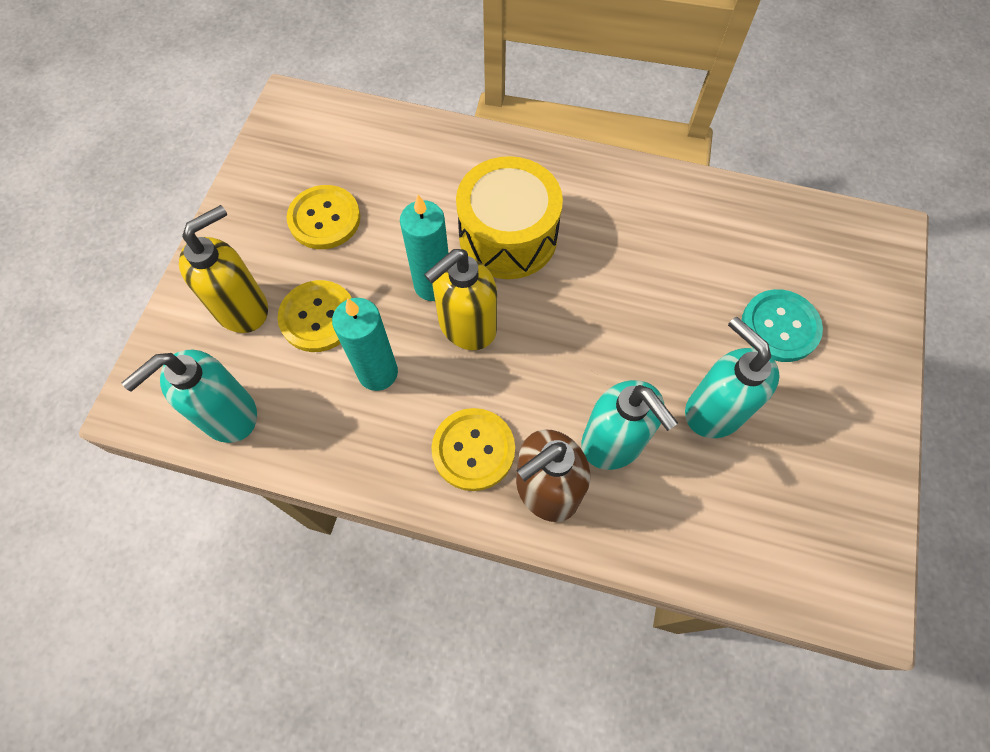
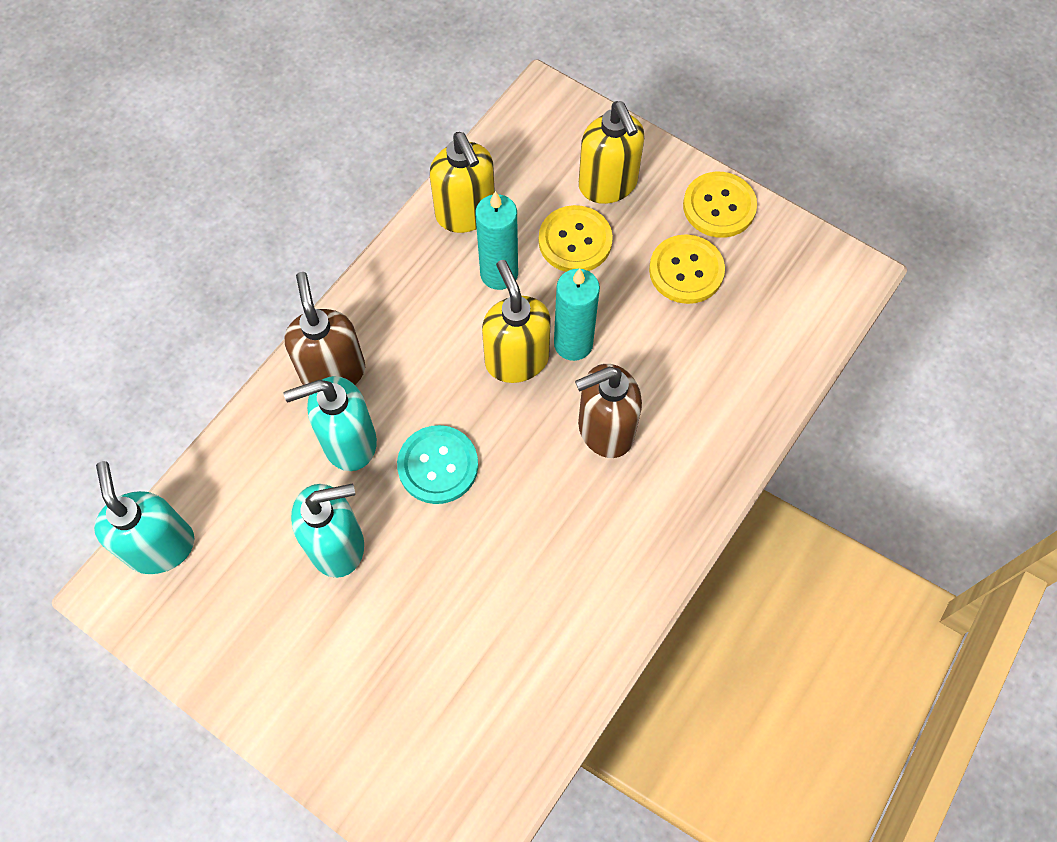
camera: 110 degrees right, 0 degrees up
(228, 415) = (506, 157): turquoise soap dispenser -> turquoise soap dispenser (161, 546)
(313, 430) = (466, 213): none -> yellow soap dispenser
(473, 450) = (394, 327): yellow button -> yellow button (719, 206)
(508, 236) = (605, 430): yellow drum -> brown soap dispenser
(779, 327) = (394, 656): turquoise button -> turquoise button (438, 465)

